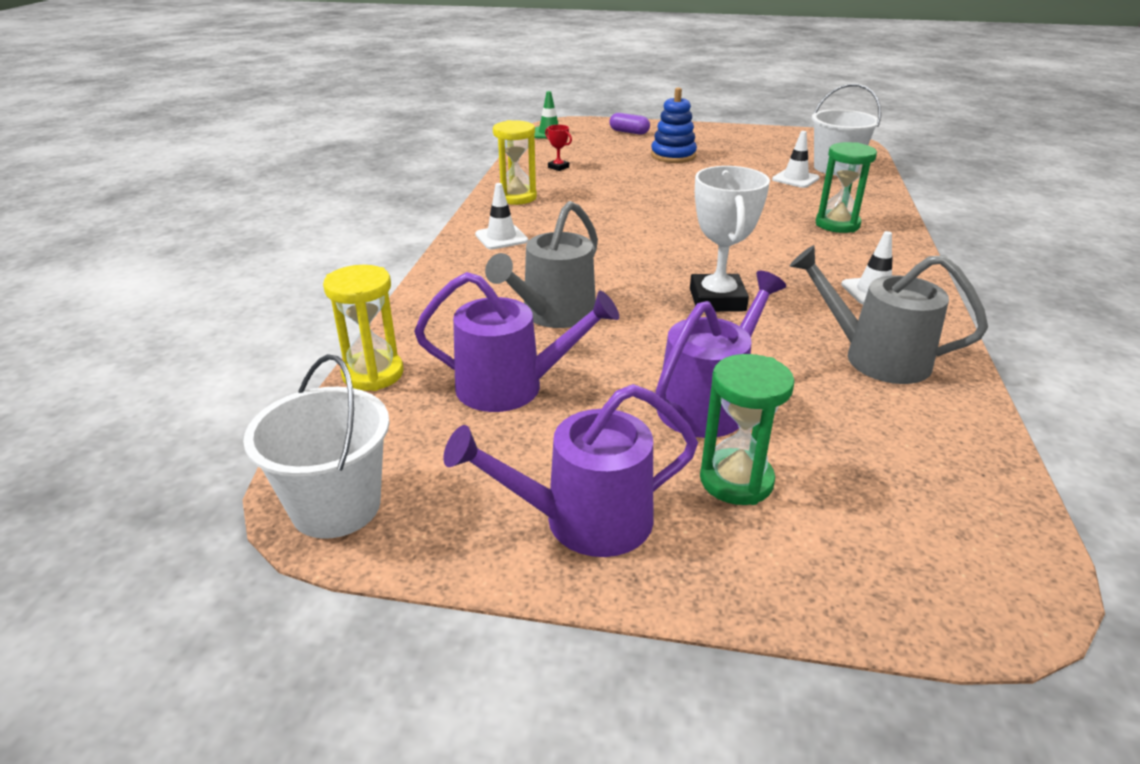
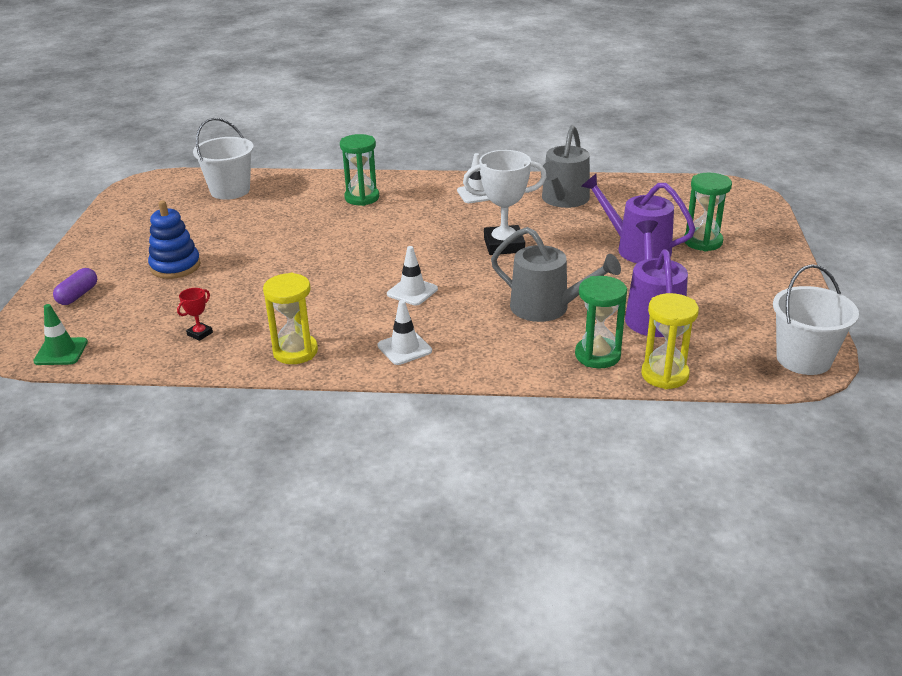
camera: 95 degrees left, 0 degrees up
(437, 335) = (597, 355): none -> green hourglass
(584, 520) = (760, 281): purple watering can -> none
(795, 179) = (256, 208): white traffic cone -> white traffic cone (412, 291)

